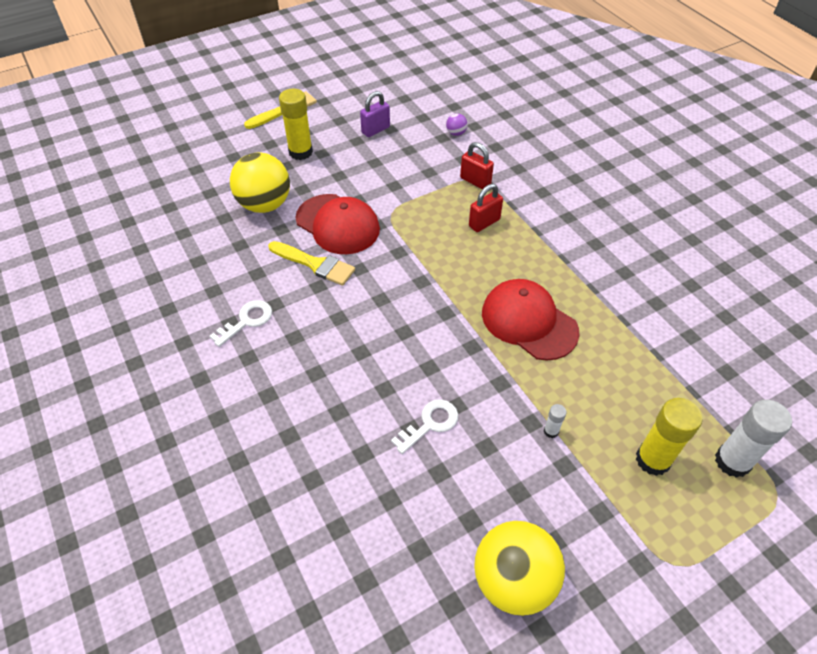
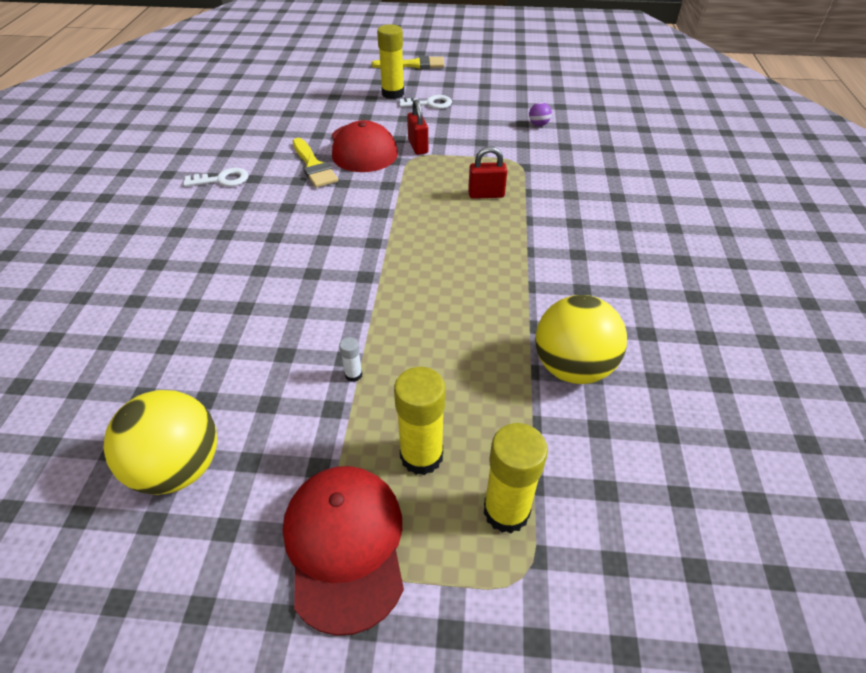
camera: 35 degrees right, 5 degrees down
(265, 204) = (325, 116): yellow ball -> yellow ball (572, 367)
(375, 130) = (470, 99): purple padlock -> none
(430, 424) = (262, 312): white key -> white key (430, 104)
(475, 181) = (514, 163): red padlock -> red padlock (418, 147)
(529, 322) = (437, 283): red cap -> red cap (345, 545)
(732, 461) = (506, 511): white glue stick -> yellow glue stick

